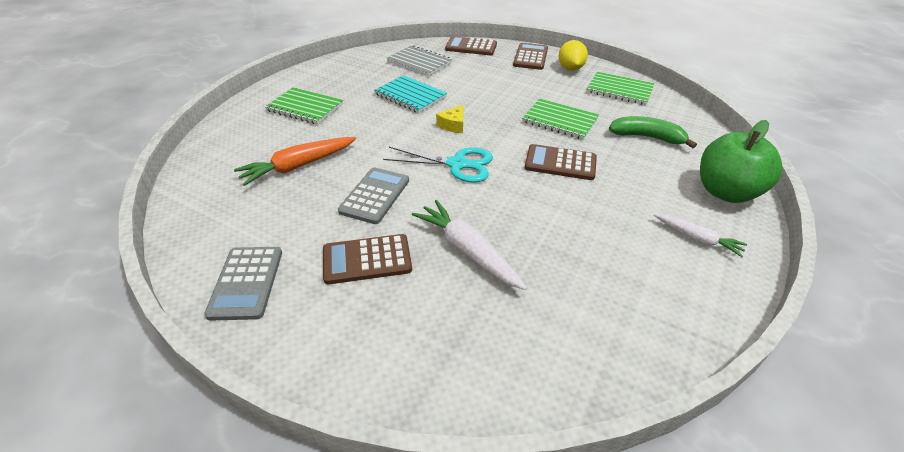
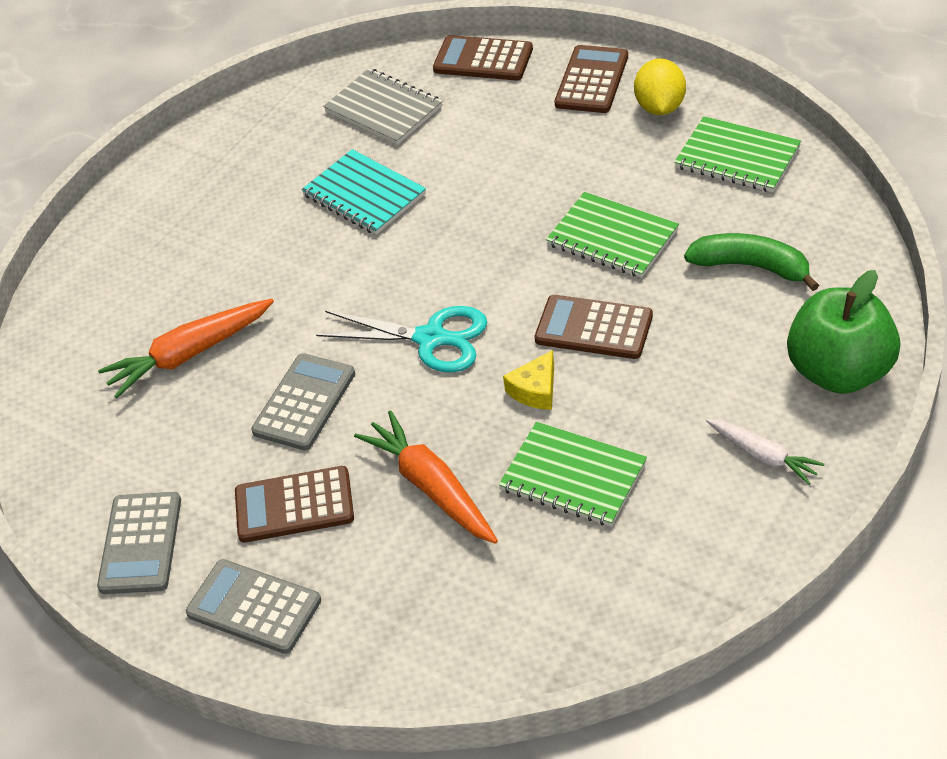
camera: 10 degrees right, 5 degrees up
(305, 108) = (189, 233): green notebook -> green notebook (573, 477)
(332, 334) = (254, 607): none -> grey calculator
(453, 125) = (432, 258): yellow cheese -> yellow cheese (535, 390)
(468, 251) = (431, 487): white carrot -> orange carrot

